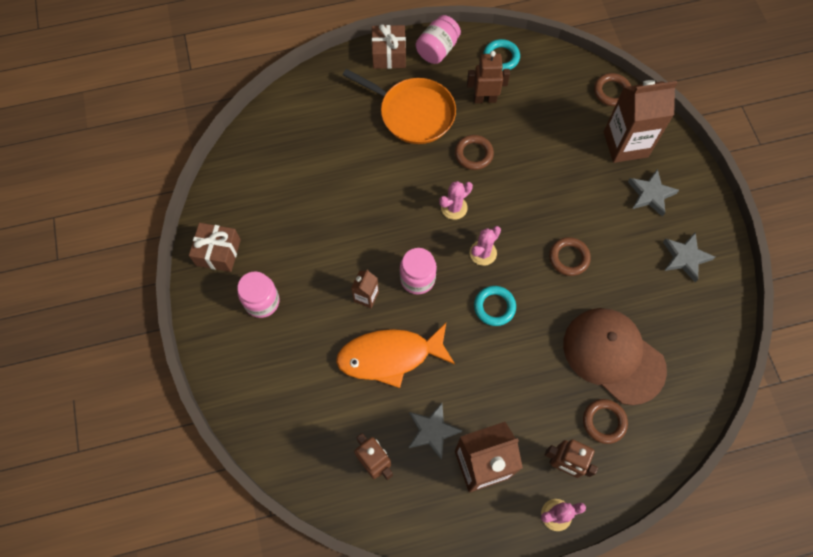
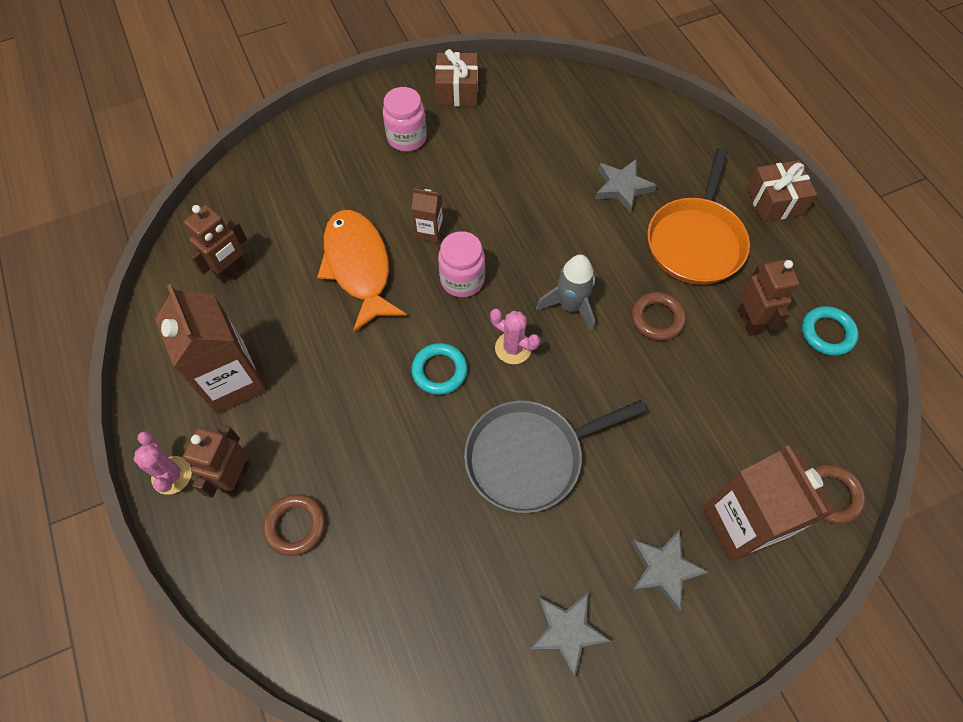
camera: 80 degrees right, 5 degrees down
(432, 431) = (271, 323): grey star -> grey star (622, 187)
(437, 49) = (806, 254): pink jar -> none
(454, 207) = (570, 306): pink cactus -> grey rocket
(569, 258) = (529, 457): brown ring -> grey pan
(613, 356) = (391, 531): brown cap -> none

